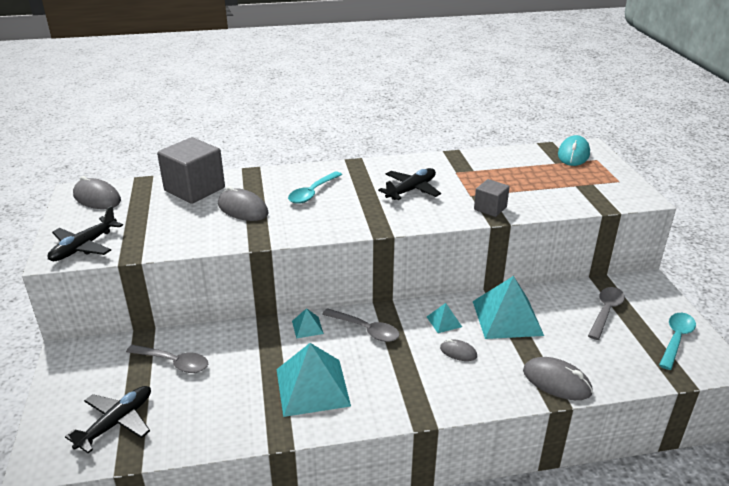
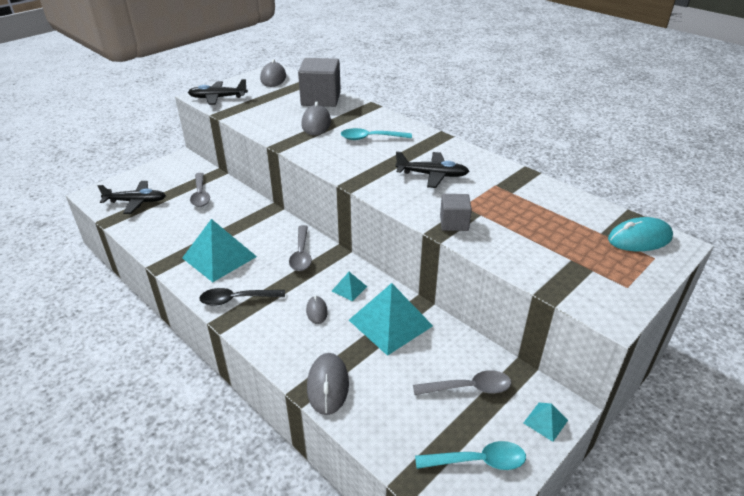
camera: 55 degrees right, 5 degrees up
(307, 327) = (280, 227): turquoise pyramid -> turquoise pyramid (545, 421)
(396, 397) = (237, 299): none -> black spoon

